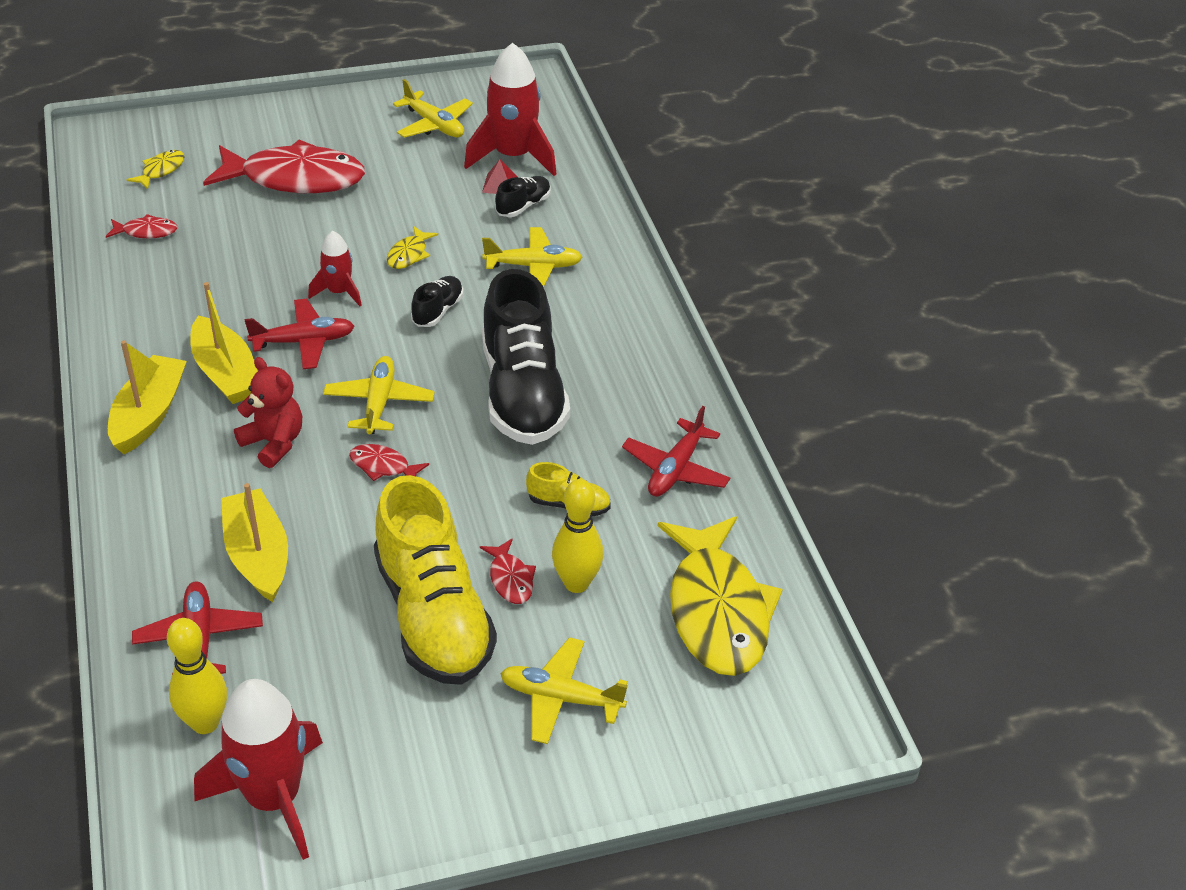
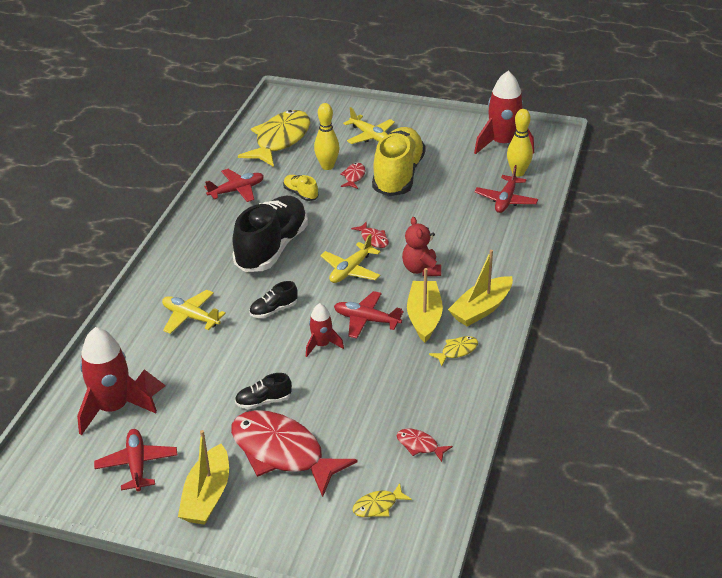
camera: 145 degrees left, 5 degrees down
(258, 556) = (461, 222): yellow boat -> yellow boat (207, 495)
(409, 254) = (257, 355): yellow fish -> yellow fish (457, 351)
(434, 125) = (137, 465): yellow plane -> red plane
(523, 206) = (151, 363): black shoe -> black shoe (263, 401)

